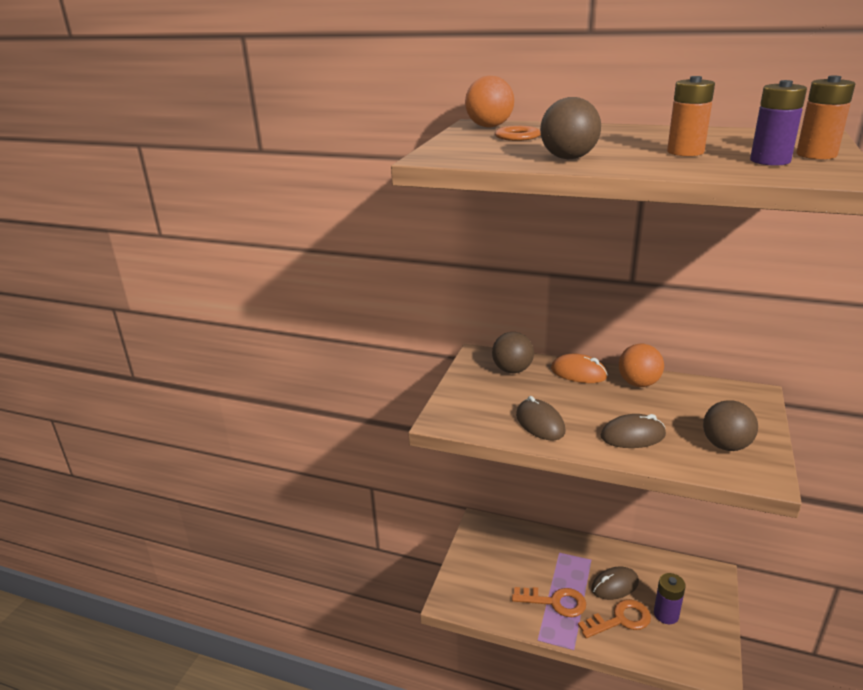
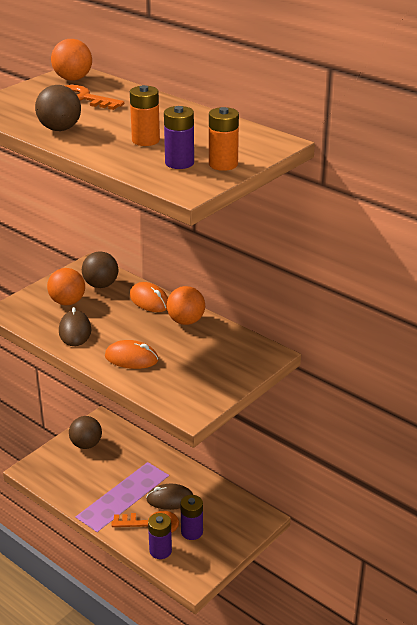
camera: 20 degrees right, 5 degrees up
(497, 395) = (67, 302): none -> orange ball
(555, 602) = (111, 496): orange key -> none
(632, 436) = (131, 358): brown mouse -> orange mouse
(655, 648) = (160, 551): none -> purple battery
(725, 445) = (191, 384): brown ball -> brown ball (86, 444)

